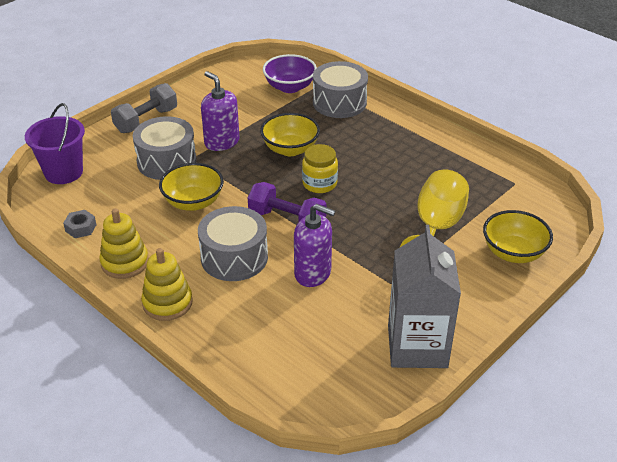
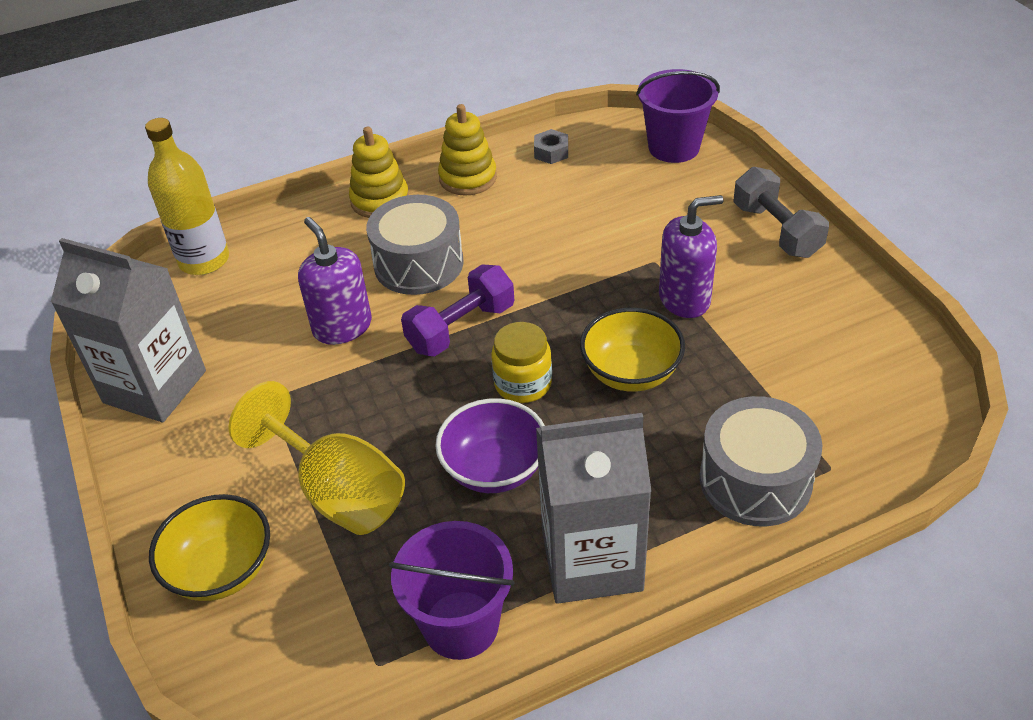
camera: 115 degrees right, 5 degrees up
(166, 161) = (658, 236): grey drum -> none
(193, 202) = (550, 247): yellow bowl -> none
(280, 383) = (204, 260): none -> yellow bottle
(290, 87) = (834, 421): purple bowl -> purple bowl (494, 469)
(313, 273) = (342, 327): purple soap dispenser -> purple soap dispenser turned 105 degrees clockwise
(415, 137) = (591, 560): none -> grey carton
(476, 165) = (461, 625): none -> purple bucket

